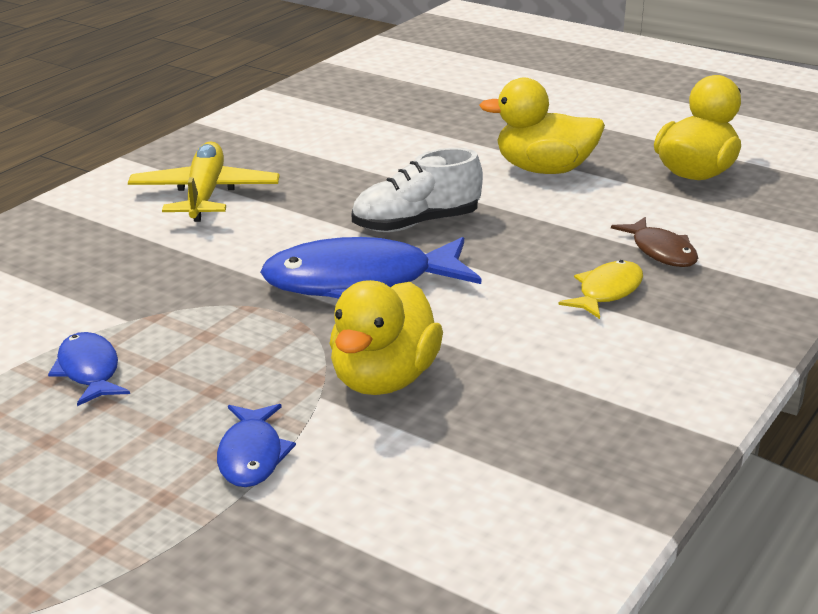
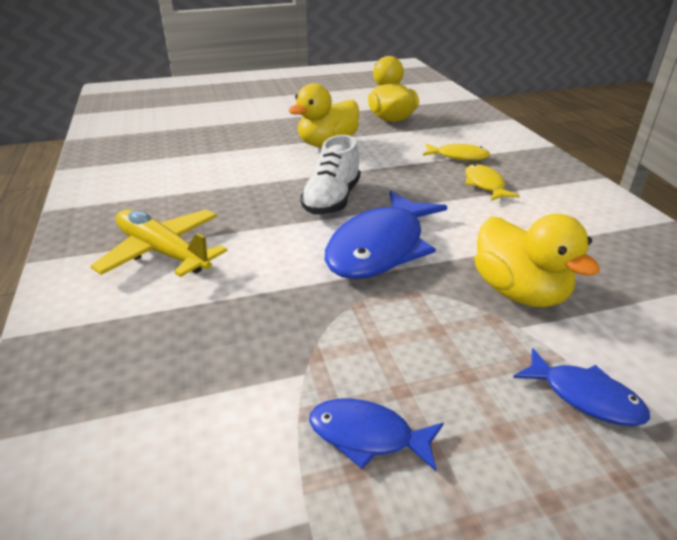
camera: 50 degrees left, 5 degrees up
(661, 251) = (458, 156): brown fish -> yellow fish

